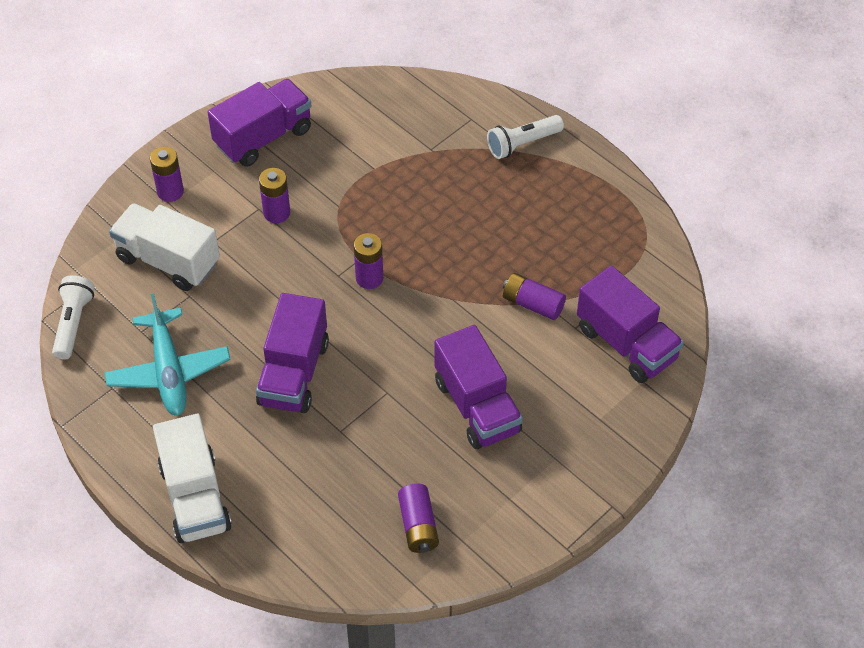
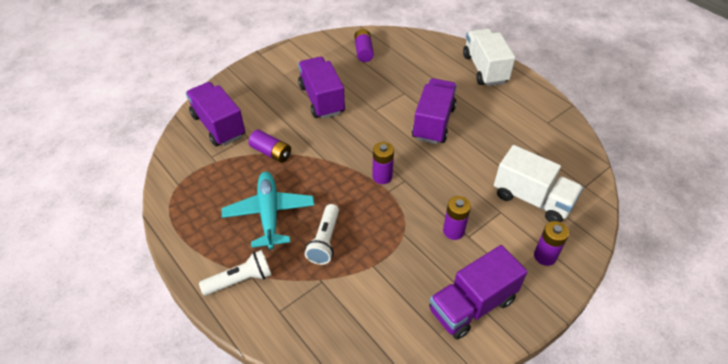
camera: 175 degrees left, 5 degrees down
(73, 323) = (587, 161): white flashlight -> white flashlight (325, 241)
(168, 371) = (514, 128): turquoise plane -> turquoise plane (269, 213)

